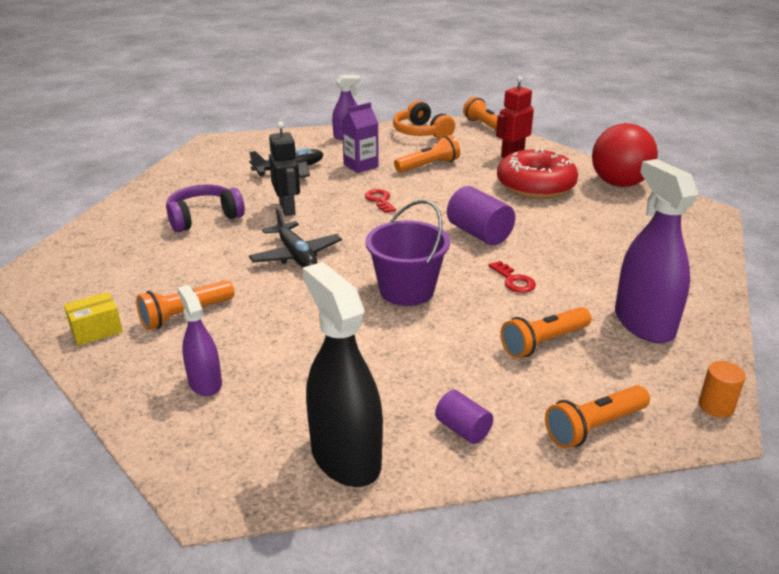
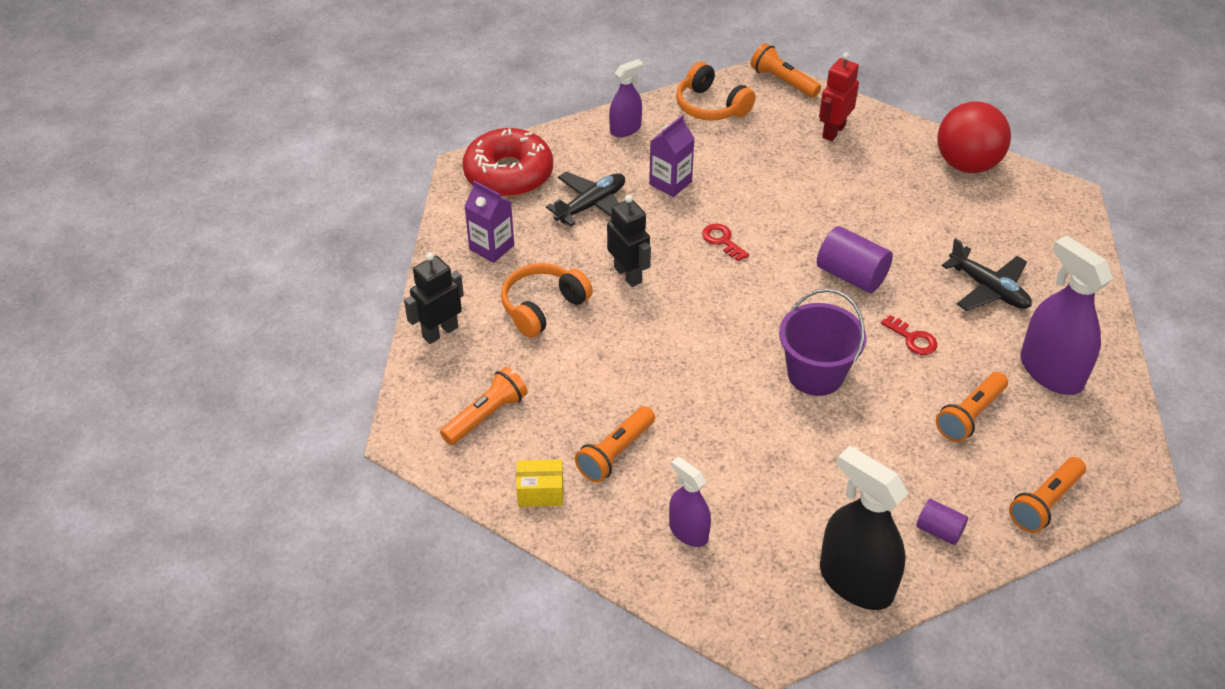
camera: 15 degrees left, 15 degrees up
(96, 330) = (540, 492): yellow box -> yellow box turned 45 degrees clockwise
(111, 220) = (440, 332): none -> black robot
(194, 181) = (491, 247): none -> purple carton
(204, 218) = (543, 307): purple headphones -> orange headphones
(296, 255) = (678, 346): black plane -> black plane (988, 289)
(428, 166) = (748, 169): orange flashlight -> orange flashlight (486, 416)
(535, 186) = (880, 184): red donut -> red donut (508, 174)
(716, 406) = (1136, 458): orange cylinder -> none

